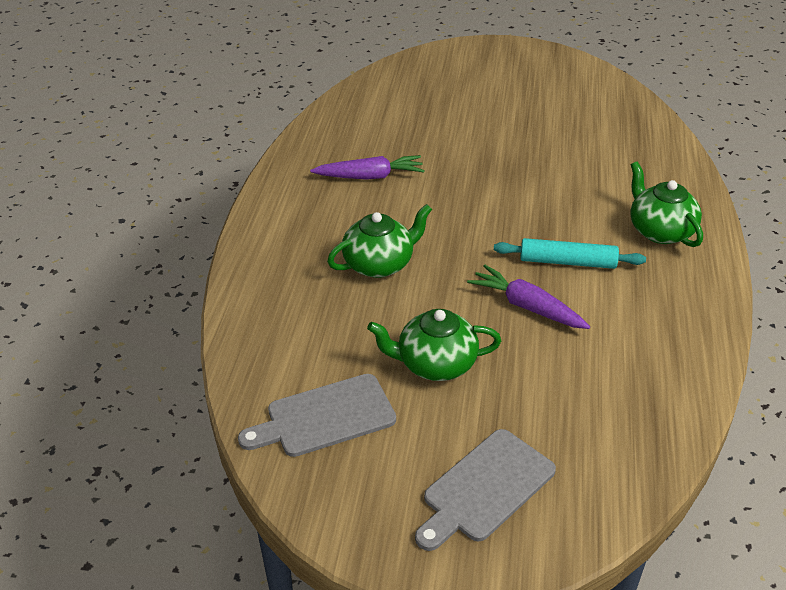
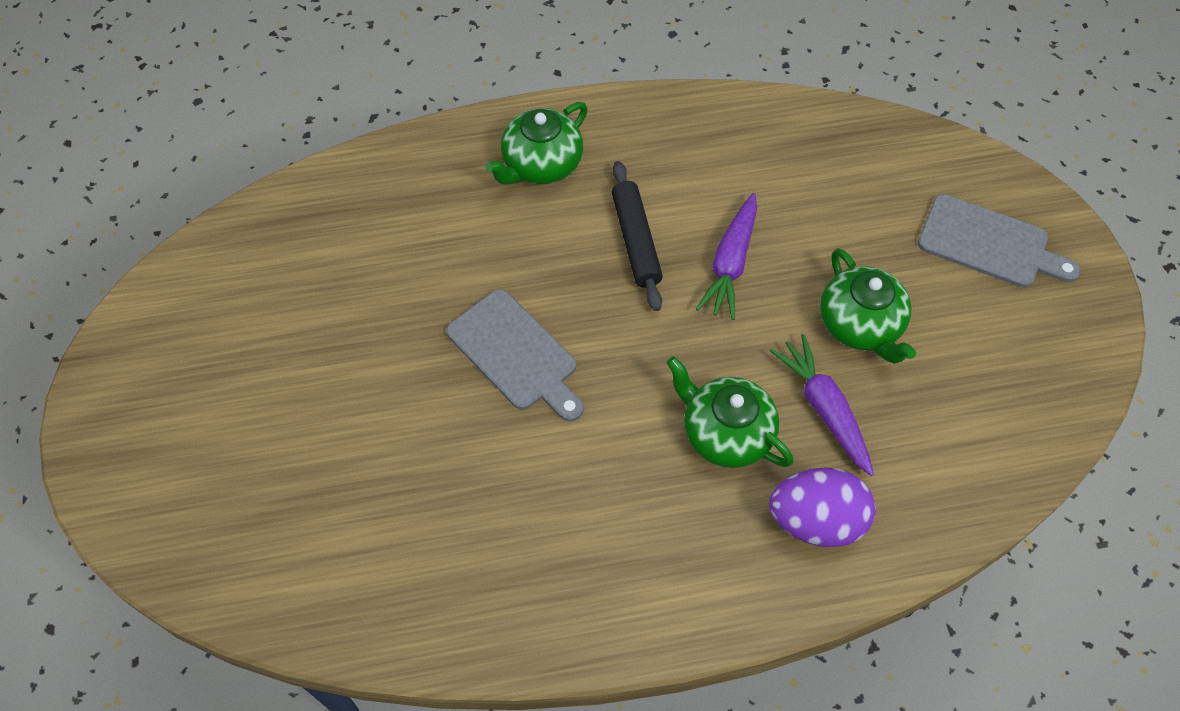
camera: 110 degrees left, 20 degrees up
(289, 287) = (816, 520): none -> purple egg
(325, 417) = (987, 402): grey cutting board -> grey cutting board (516, 354)
(370, 176) = (541, 510): purple carrot -> purple carrot (824, 408)
(567, 262) = (635, 241): turquoise rolling pin -> black rolling pin

